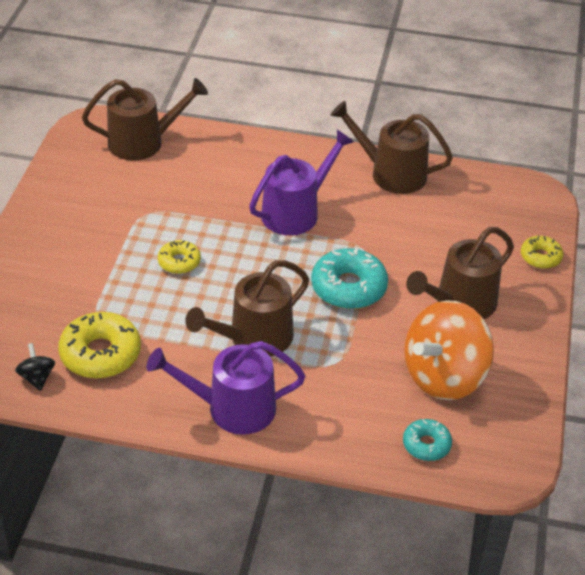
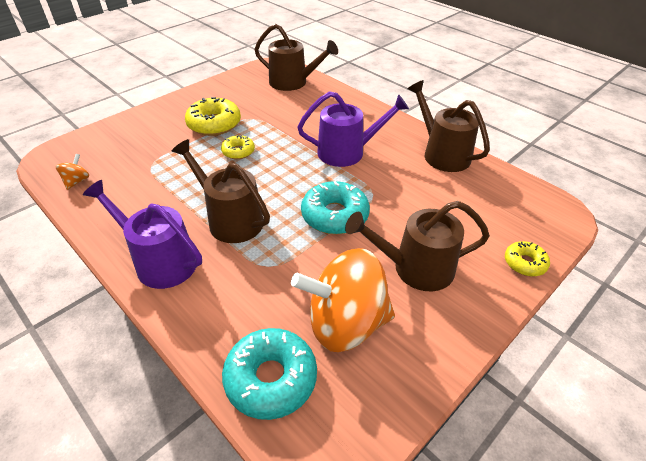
camera: 35 degrees right, 0 degrees up
(37, 377) = (77, 181): black spinning top -> orange spinning top
(100, 354) = (127, 184): yellow donut -> yellow donut (214, 124)
(254, 338) = (230, 219): brown watering can -> brown watering can turned 45 degrees clockwise
(426, 445) = (271, 378): turquoise donut -> turquoise donut, size x1.76

